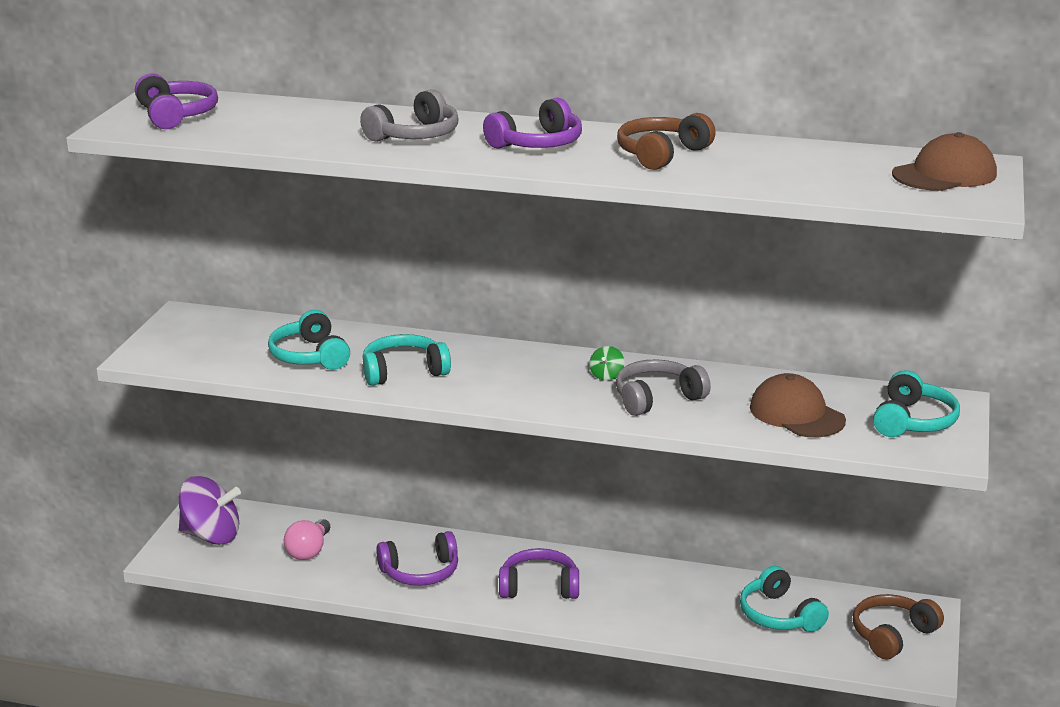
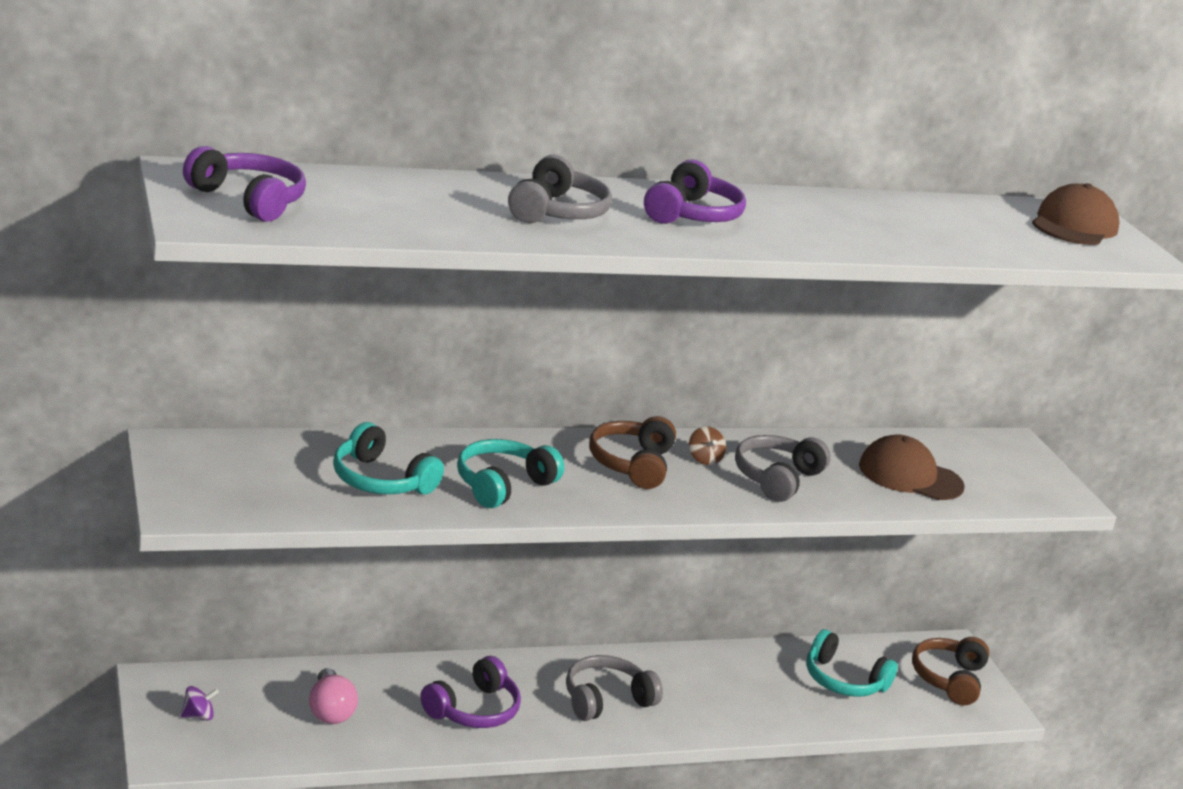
camera: 35 degrees left, 0 degrees up
(211, 536) = (198, 716): purple spinning top -> purple spinning top, size x0.42
(539, 587) = (606, 699): purple headphones -> grey headphones
(606, 375) = (704, 459): green spinning top -> brown spinning top
(661, 154) = (821, 219): brown headphones -> brown headphones (632, 464)
(913, 421) = (1006, 468): turquoise headphones -> none

